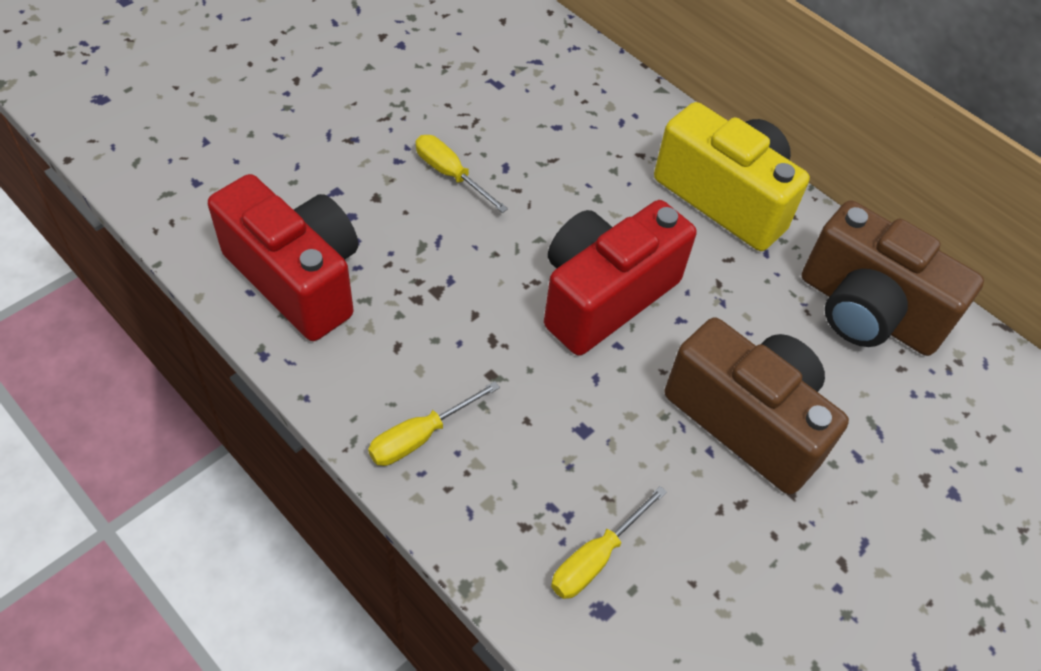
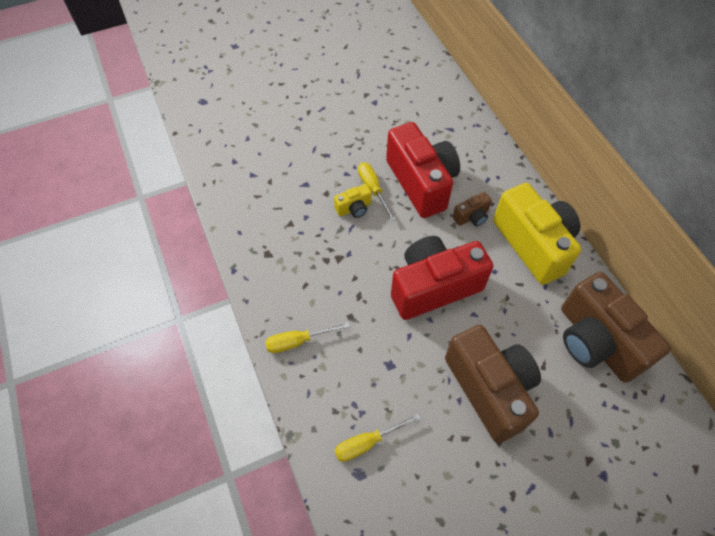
camera: 25 degrees right, 5 degrees up
(297, 278) = (266, 231): red camera -> red camera (421, 183)
(431, 210) = (354, 208): none -> yellow camera
(619, 180) = (471, 217): none -> brown camera

